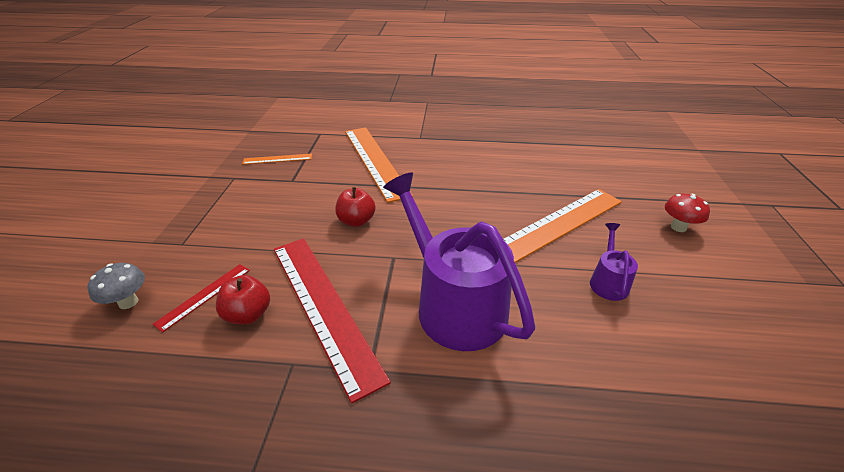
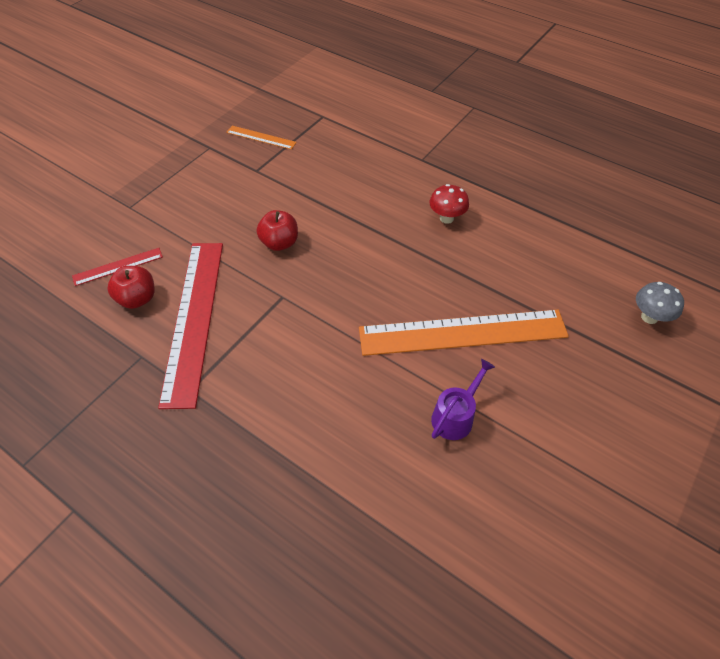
camera: 30 degrees right, 15 degrees up
(128, 302) = (67, 248): grey mushroom -> grey mushroom (649, 317)
(375, 161) = (350, 175): orange ruler -> none
(454, 304) = (296, 368): purple watering can -> none
(678, 227) = (601, 396): red mushroom -> red mushroom (446, 218)

